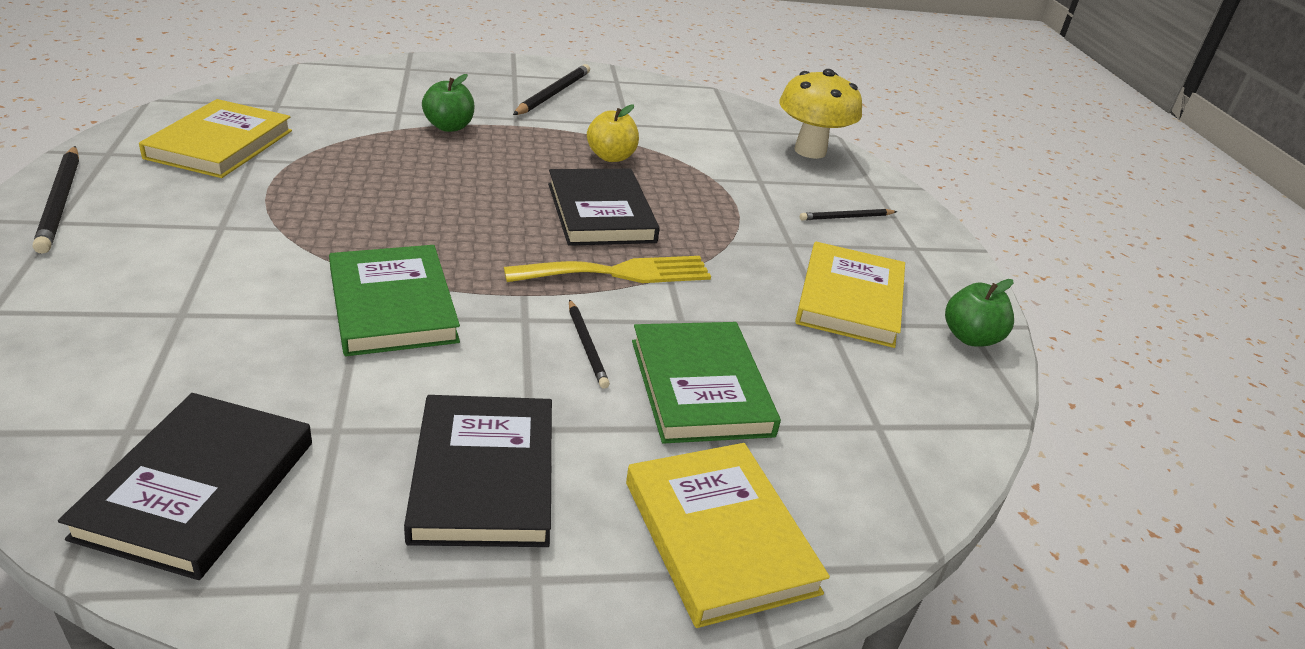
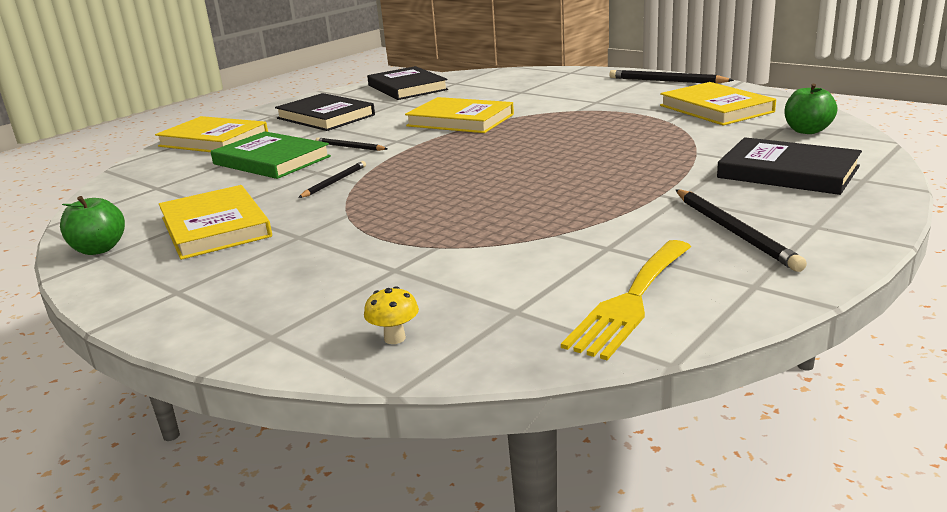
camera: 145 degrees right, 10 degrees down
(392, 305) = (460, 120): green book -> yellow book
(449, 127) = (683, 169): green apple -> green apple (807, 131)
(600, 212) = (462, 185): black book -> black book (788, 172)
(611, 157) = (543, 215): yellow apple -> none
(619, 273) = (387, 170): yellow fork -> yellow fork (630, 301)
(810, 151) = (394, 338): yellow mushroom -> yellow mushroom, size x0.41
(846, 217) = (270, 282): black pencil -> black pencil (334, 182)

